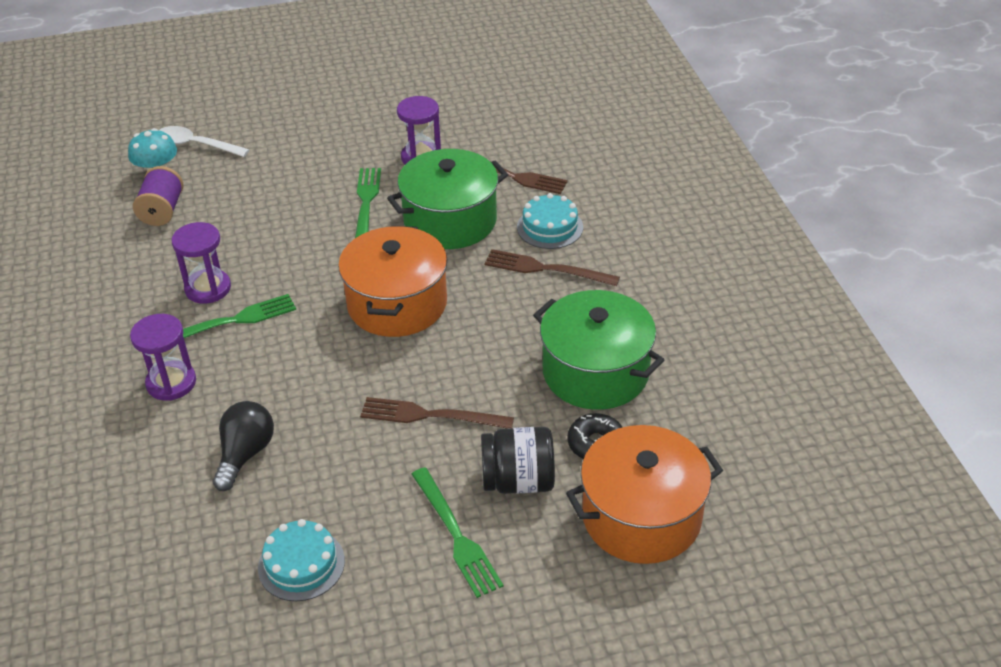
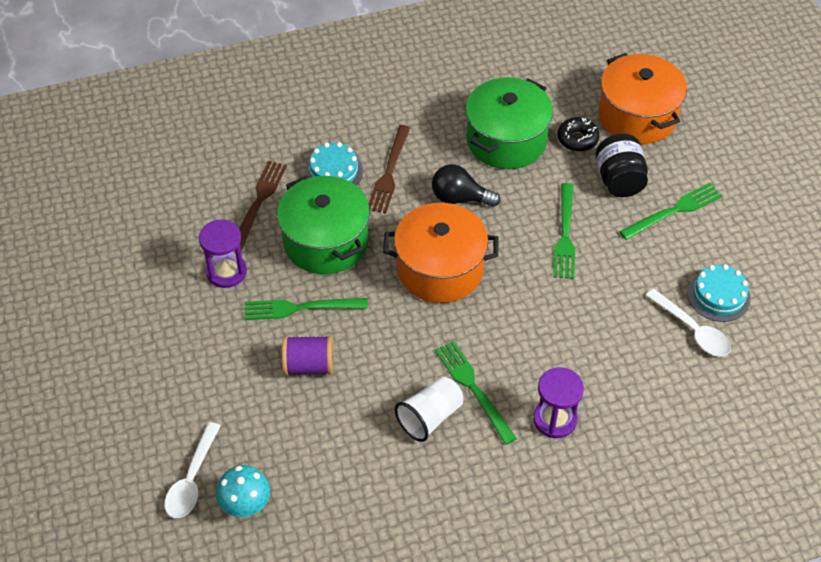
camera: 95 degrees left, 10 degrees up
(162, 211) = (311, 485): purple spool -> purple spool (309, 365)
(208, 288) = (430, 417): purple hourglass -> white cup
(245, 454) = (624, 349): black light bulb -> black light bulb (460, 198)
(254, 526) = (692, 330): none -> white spoon
(430, 415) = (565, 235): brown fork -> green fork

